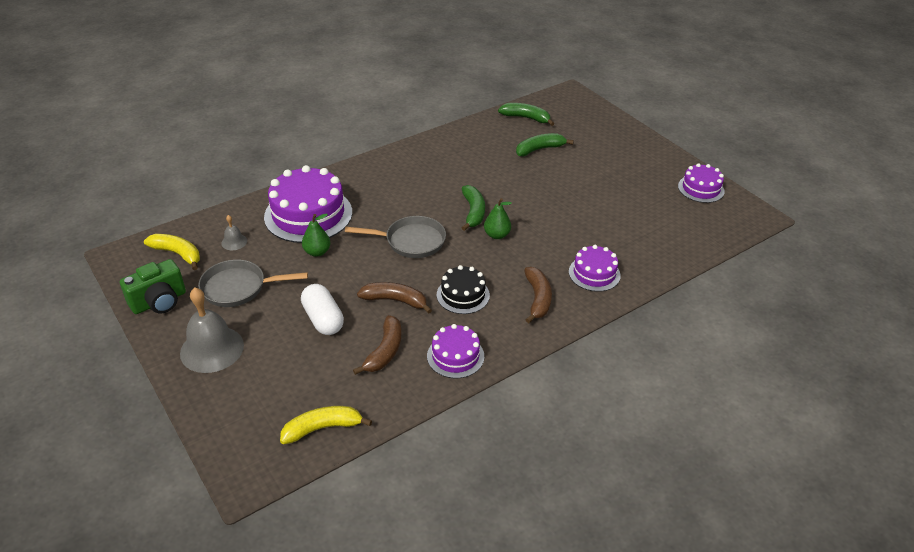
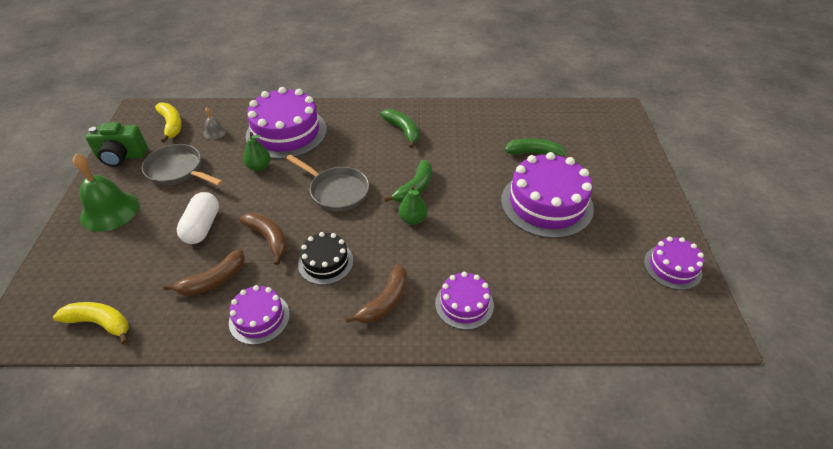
camera: 35 degrees right, 5 degrees up
(212, 349) = (109, 211): grey bell -> green bell
(526, 118) = (552, 119): green banana -> green banana (403, 131)
(583, 182) = (546, 204): none -> purple cake

